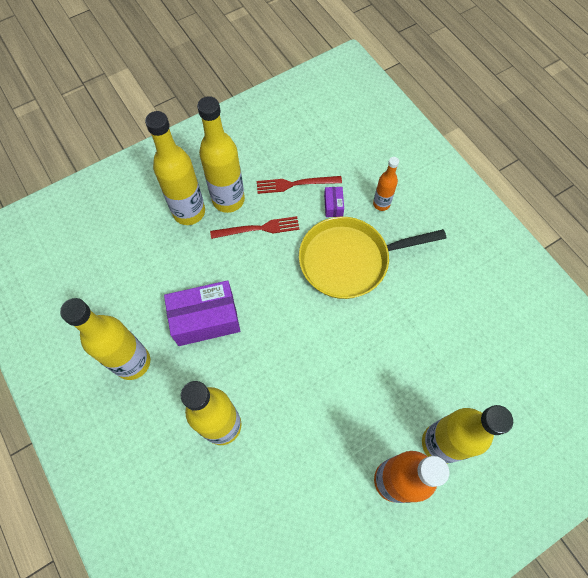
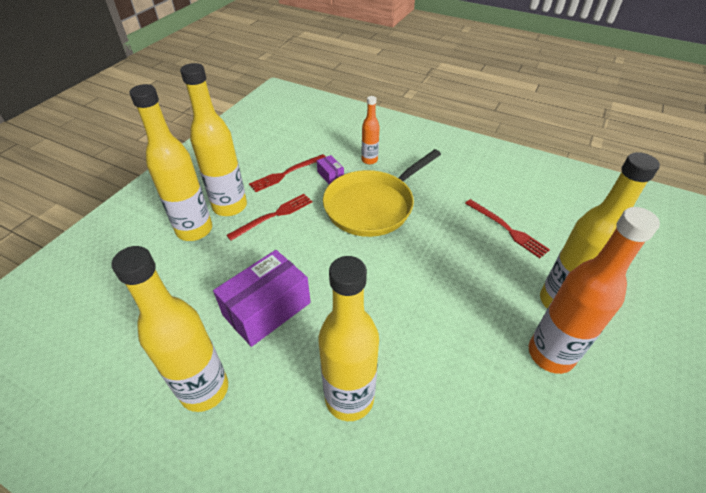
camera: 30 degrees left, 20 degrees down
(453, 349) = (507, 229): none -> red fork

